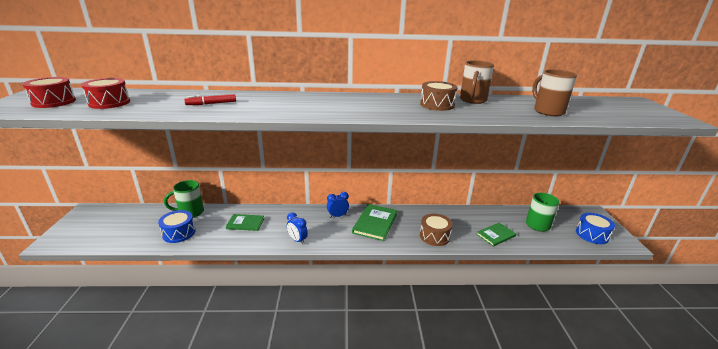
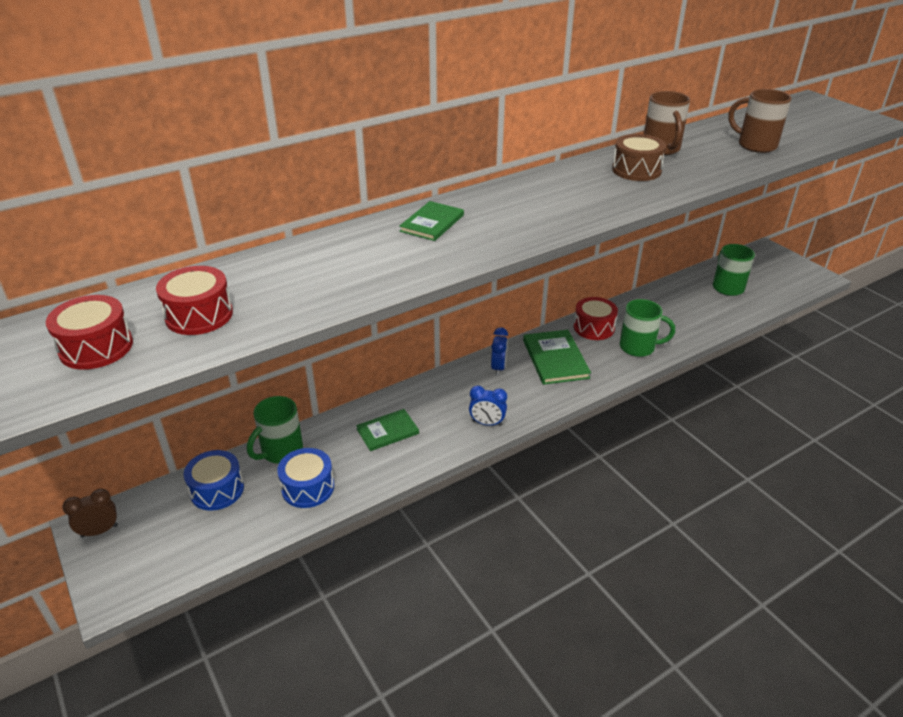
camera: 30 degrees left, 10 degrees up
(86, 214) = (99, 531): none -> brown clock
(211, 104) = (360, 262): red marker -> none
(337, 216) = (498, 368): blue clock -> blue clock turned 150 degrees clockwise
(417, 216) = (594, 327): none -> red drum
(434, 236) = (638, 347): brown drum -> green mug
(496, 235) = (699, 319): green book -> green book (432, 223)
(592, 234) = (785, 279): blue drum -> blue drum (217, 490)

